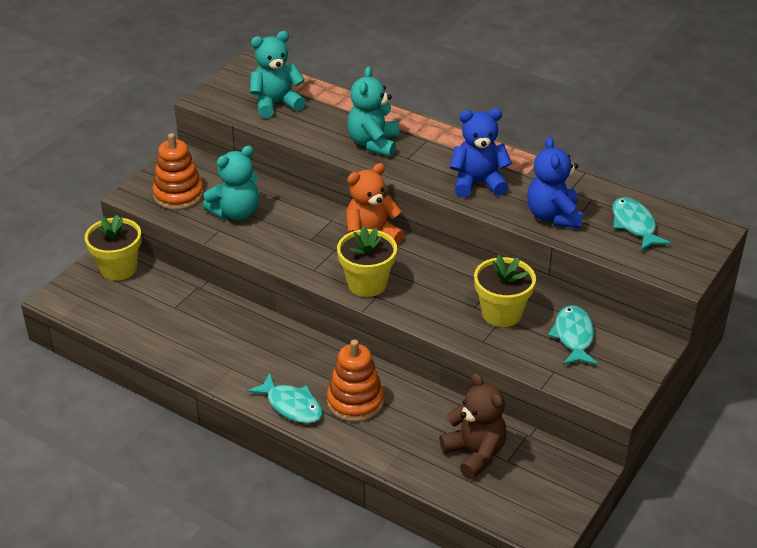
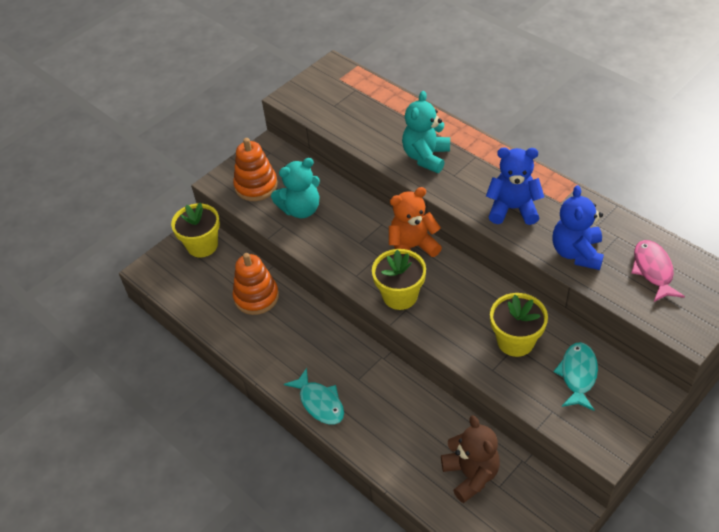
camera: 15 degrees right, 10 degrees up
(276, 104) = (348, 107): turquoise teddy bear -> none
(355, 401) = (375, 405): orange stacking toy -> orange stacking toy (256, 297)
(634, 225) = (653, 270): turquoise fish -> pink fish

